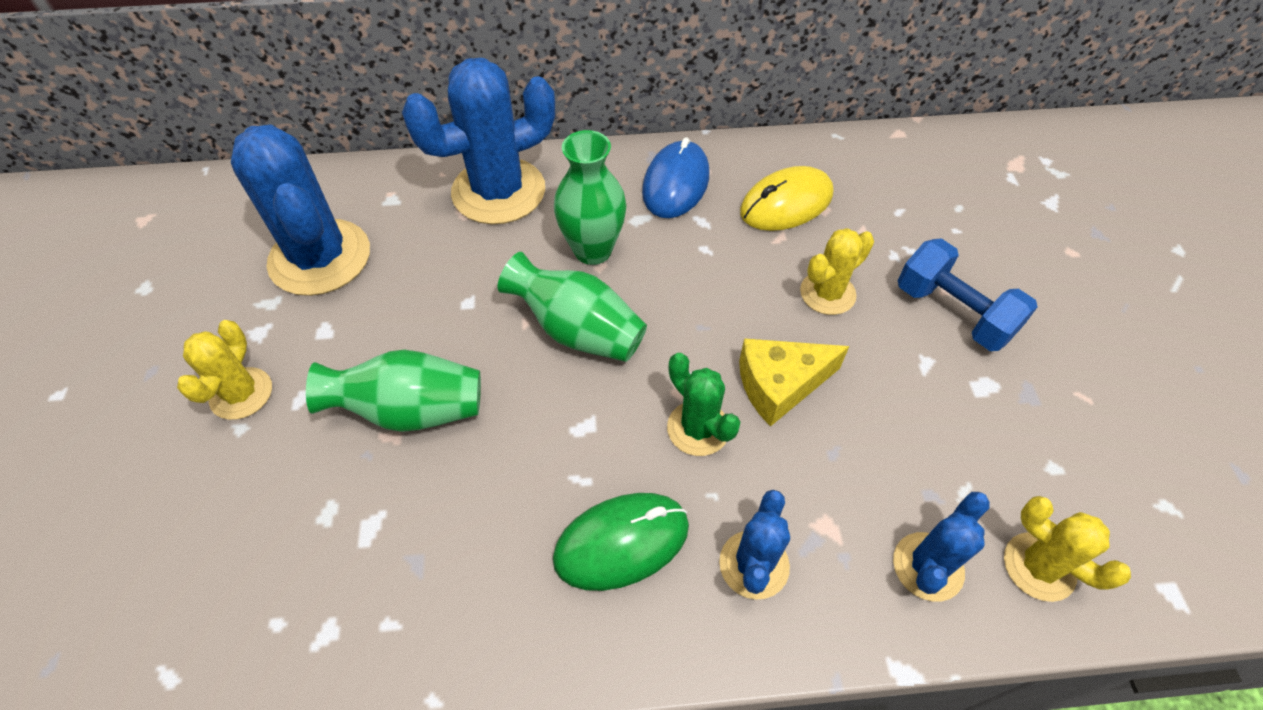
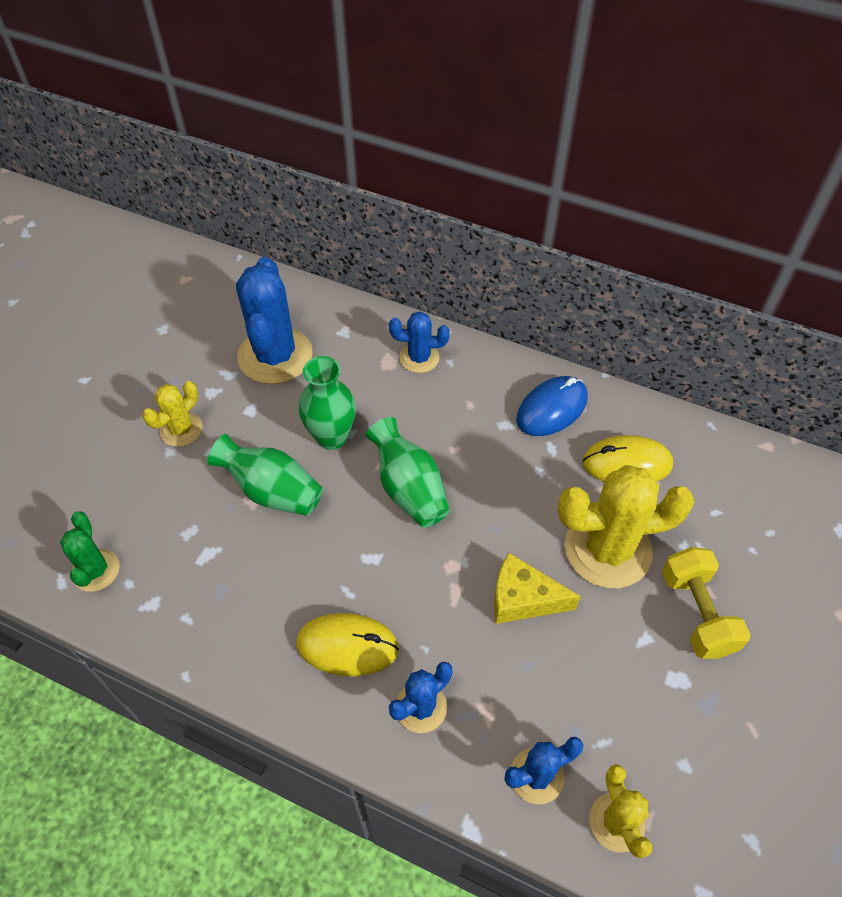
camera: 30 degrees right, 0 degrees up
(498, 191) = (419, 358): blue cactus -> blue cactus, size x0.53
(592, 250) = (457, 434): green vase -> green vase (331, 437)
(621, 542) = (347, 646): green mouse -> yellow mouse
(698, 428) = (445, 599): green cactus -> green cactus (96, 570)
(827, 293) = (607, 549): yellow cactus -> yellow cactus, size x1.87
(953, 312) = (696, 613): blue dumbbell -> yellow dumbbell

